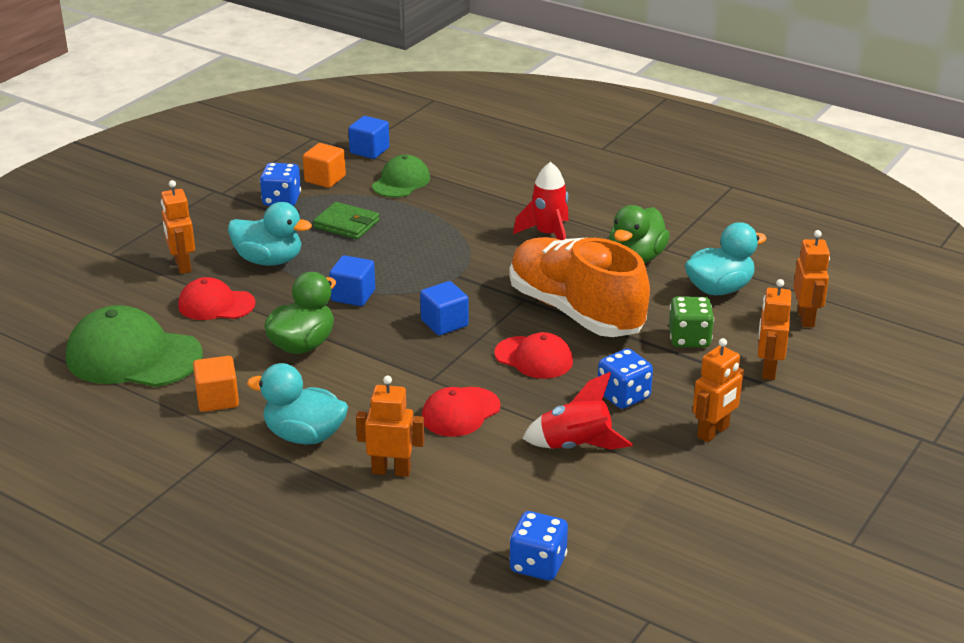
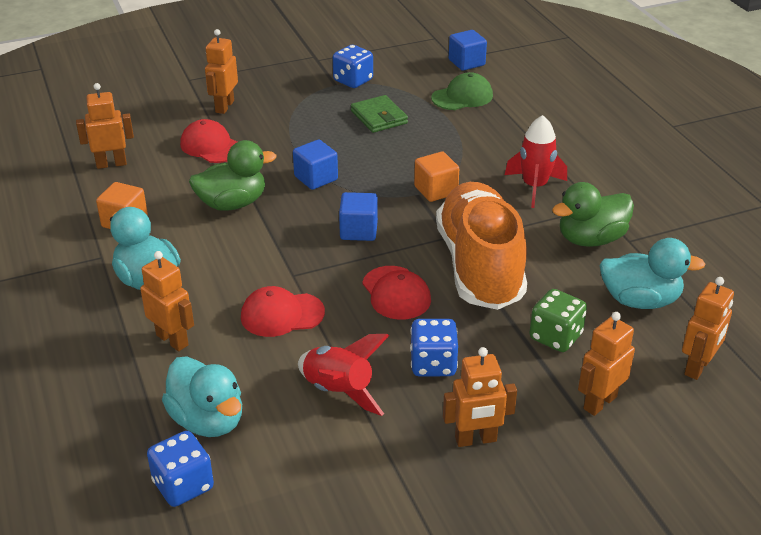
camera: 35 degrees right, 5 degrees up
(133, 356) = (111, 164): green cap -> orange robot
(269, 260) = (288, 125): turquoise duck -> turquoise duck (208, 420)
(325, 179) = (405, 74): orange cube -> orange cube (436, 190)

